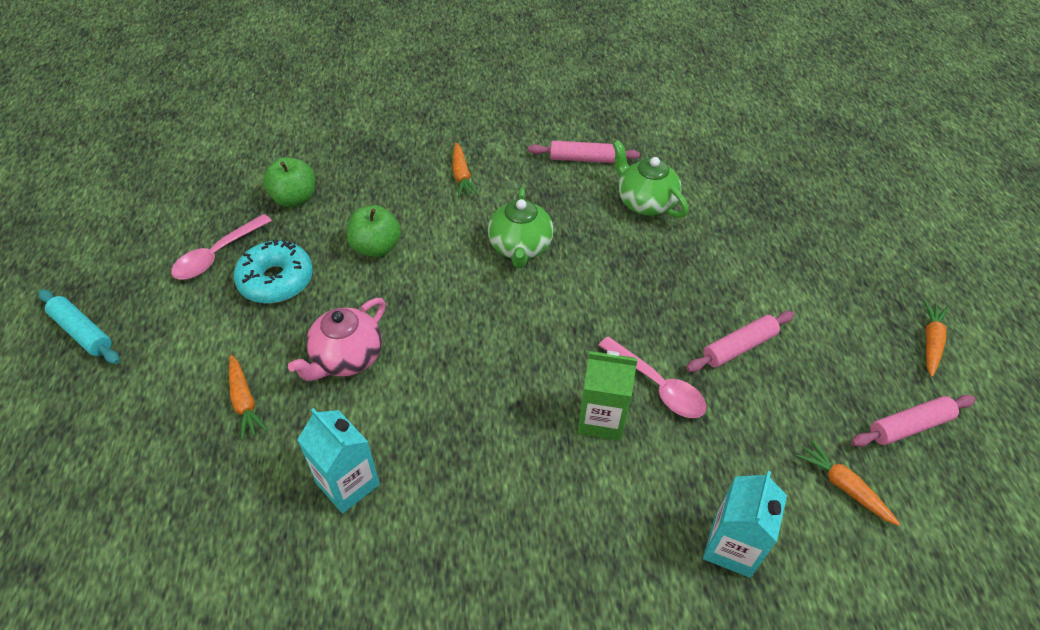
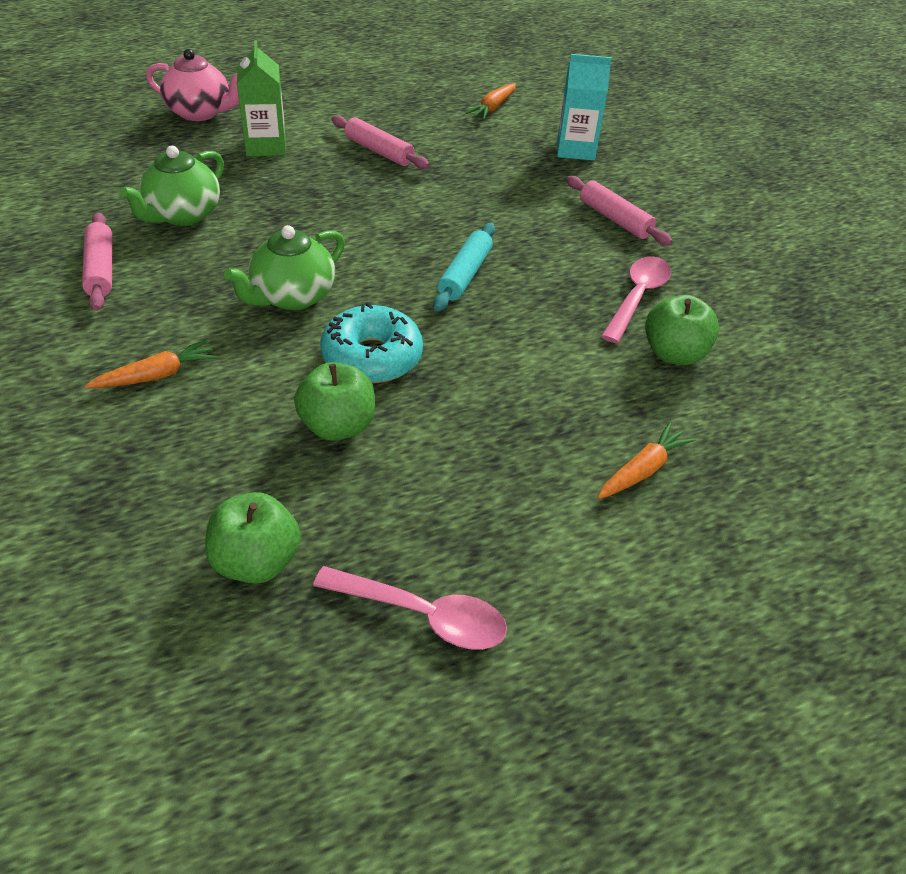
camera: 110 degrees left, 5 degrees down
(82, 332) = (659, 728): turquoise rolling pin -> turquoise rolling pin (465, 275)
(276, 280) = (443, 515): turquoise donut -> turquoise donut (372, 357)
(347, 358) = (531, 399): pink teapot -> pink teapot (200, 112)
(348, 483) = (674, 354): turquoise carton -> green apple
(520, 247) = (292, 297): green teapot -> green teapot turned 150 degrees clockwise
(601, 419) = (502, 215): green carton -> green carton (266, 146)
(657, 385) = (446, 189): pink spoon -> pink spoon (637, 297)
(909, 426) = (421, 82): pink rolling pin -> pink rolling pin (614, 219)
(931, 342) = (329, 70): orange carrot -> none

